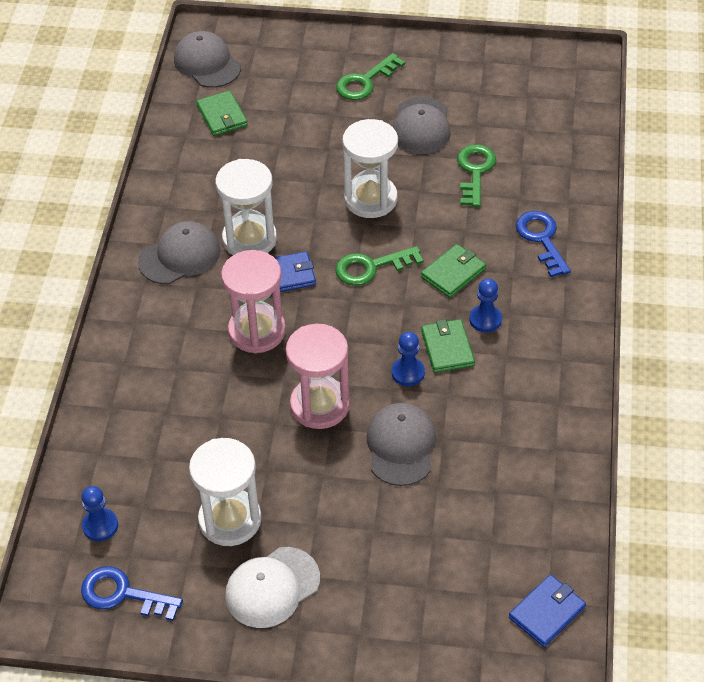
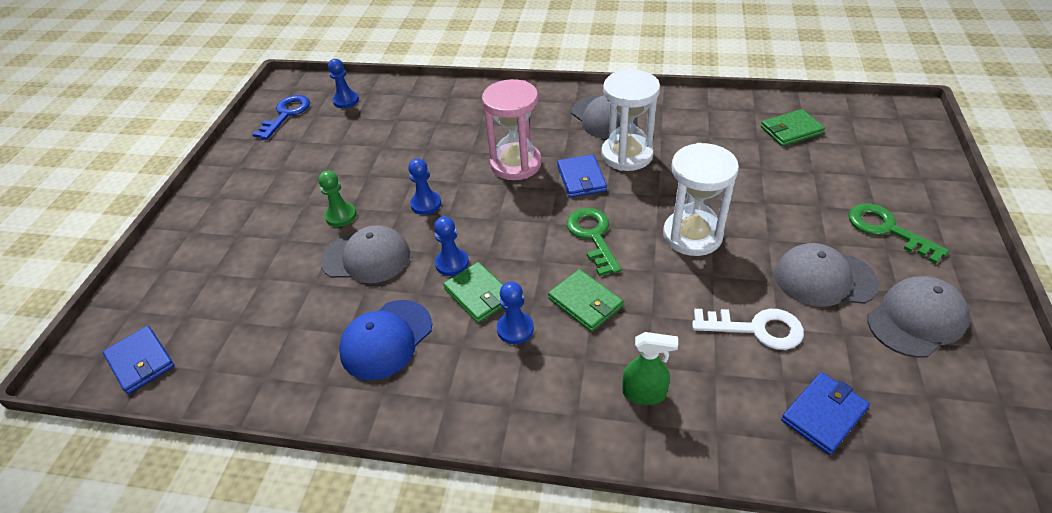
camera: 95 degrees right, 5 degrees down
(207, 63) = (865, 117): grey cap -> grey cap (916, 319)
(230, 519) = (327, 159): white hourglass -> none
(272, 587) = (257, 183): white cap -> none
(320, 405) = (426, 204): pink hourglass -> blue pawn
(336, 482) = (341, 216): none -> green pawn
(447, 348) = (479, 294): green wallet -> green wallet turned 60 degrees clockwise
(475, 171) = (756, 329): green key -> white key
(504, 411) = (386, 339): none -> blue cap
(541, 239) = (644, 393): blue key -> green spray bottle
(548, 147) = (823, 414): none -> blue wallet

